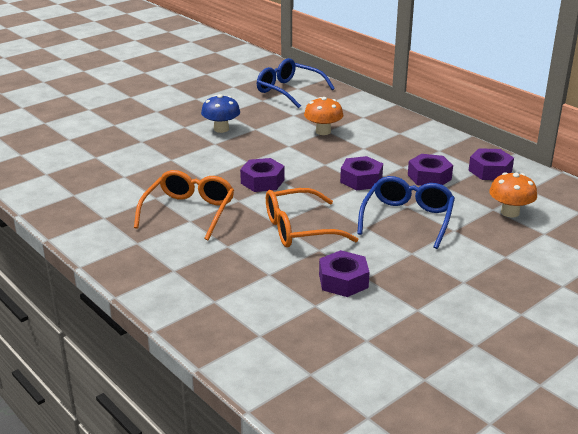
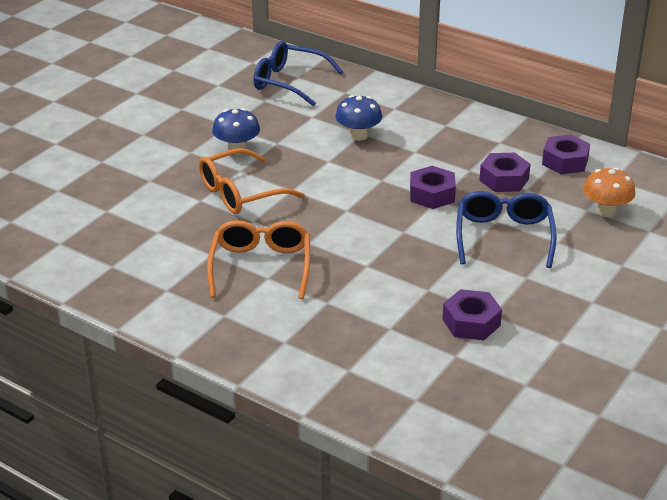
camera: 15 degrees left, 5 degrees up
(262, 181) = (323, 214): purple nut -> none
(299, 229) = (394, 268): orange glasses -> orange glasses (241, 193)
(323, 131) = (358, 135): orange mushroom -> blue mushroom

